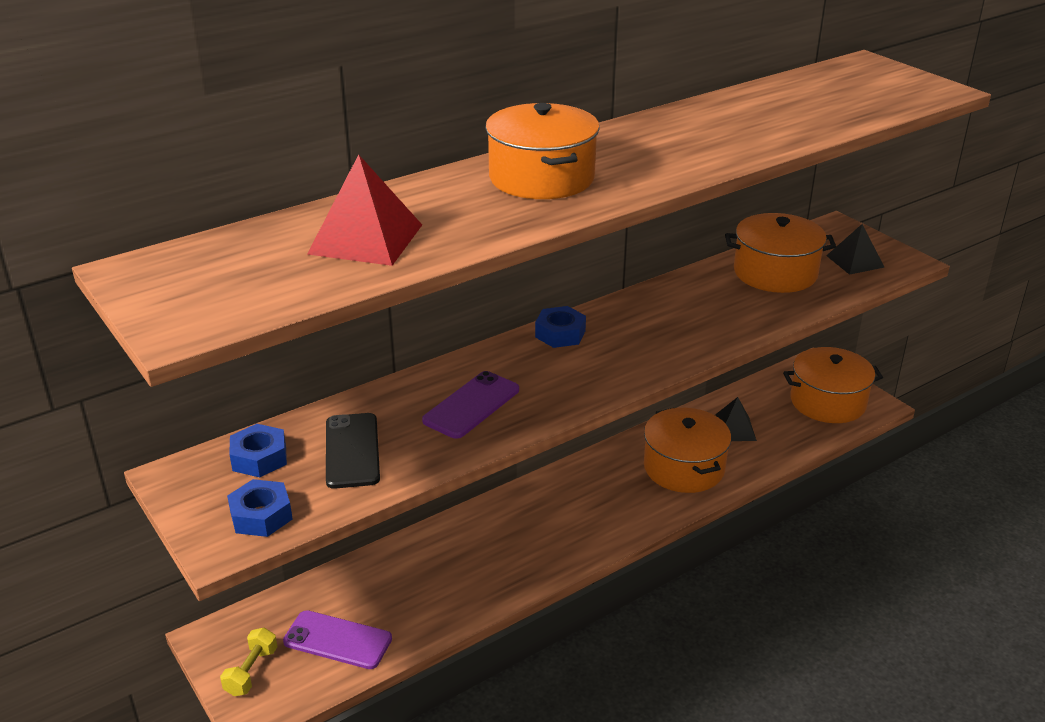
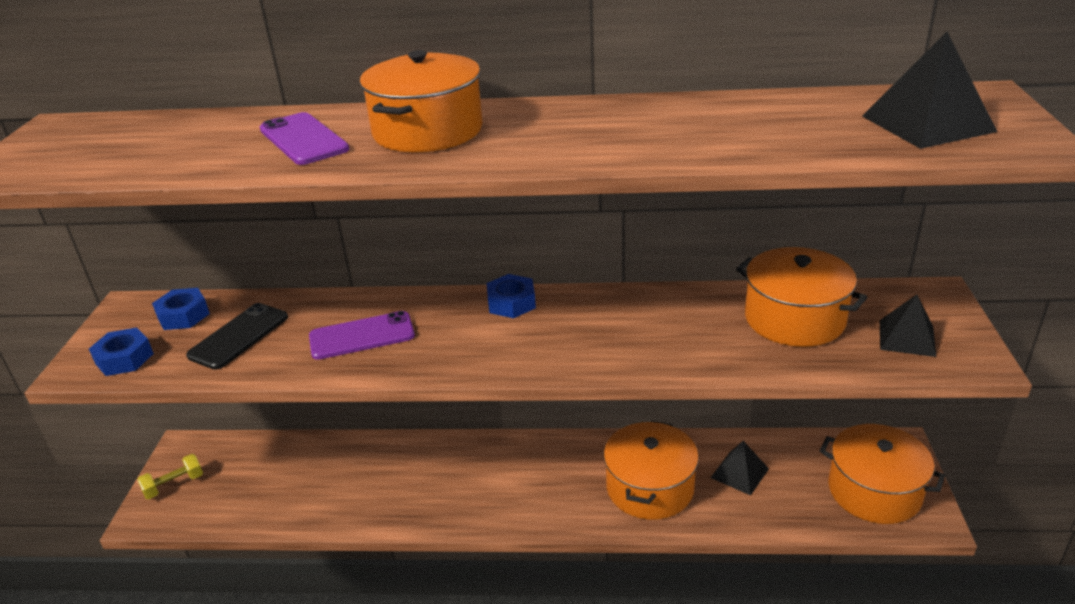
camera: 40 degrees right, 0 degrees up
(337, 640) = (243, 492): purple phone -> purple phone (303, 139)
(366, 239) = (213, 144): red pyramid -> none
(867, 90) = (928, 123): none -> black pyramid

